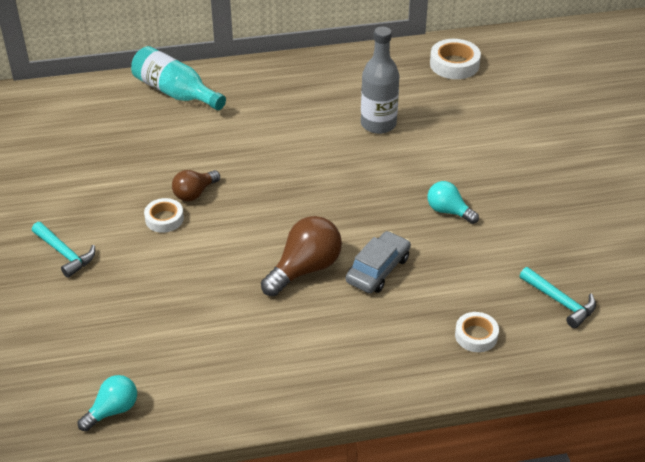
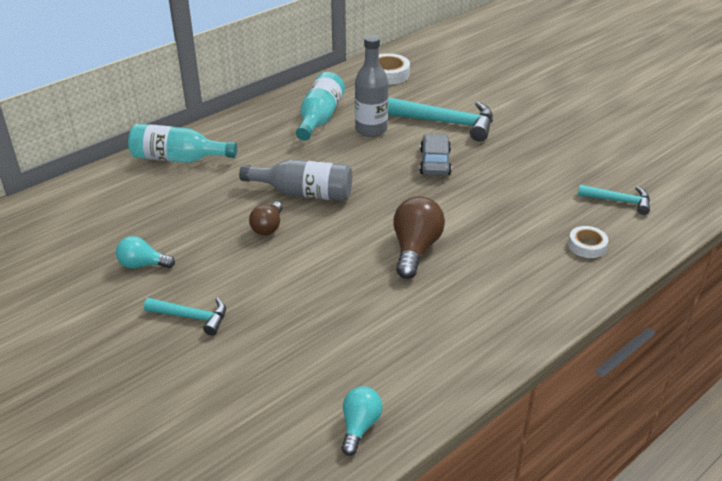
camera: 30 degrees left, 5 degrees down
(164, 219) = (259, 256): white tape -> none
(254, 170) = (303, 193): none -> grey bottle
(339, 93) = (320, 118): none -> turquoise bottle
(378, 269) = (471, 228): grey car -> grey car (435, 162)
(448, 211) = (482, 170): turquoise light bulb -> turquoise light bulb (143, 265)
(463, 144) = (447, 123): none -> turquoise hammer

